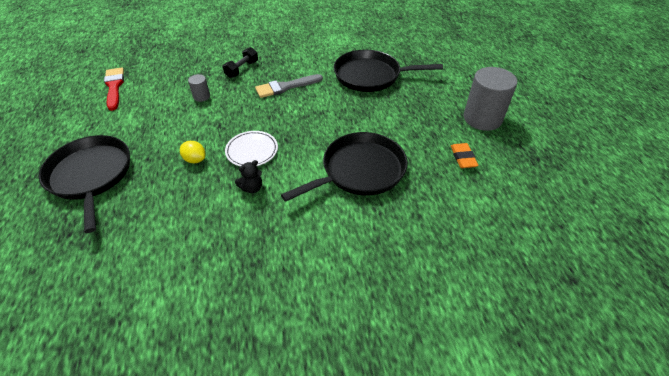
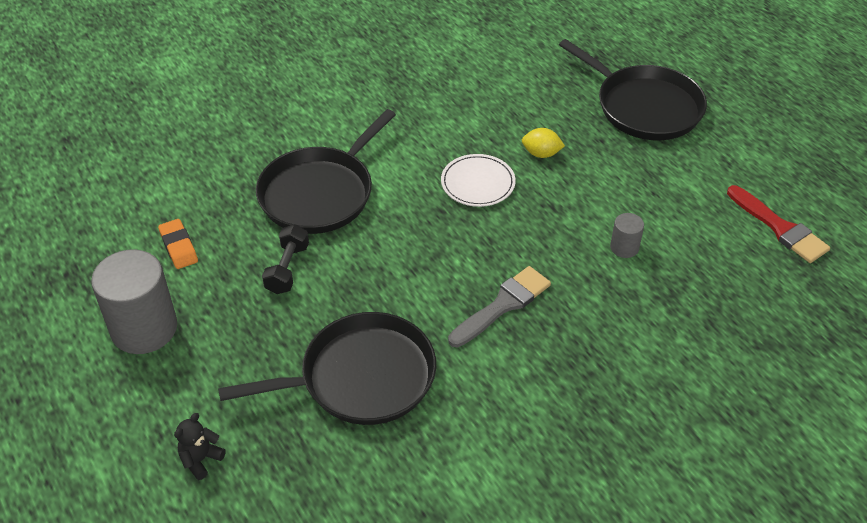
camera: 160 degrees right, 0 degrees up
(242, 69) = (609, 324): black dumbbell -> black dumbbell (287, 269)
(252, 188) = (444, 140): black teddy bear -> black teddy bear (201, 459)

